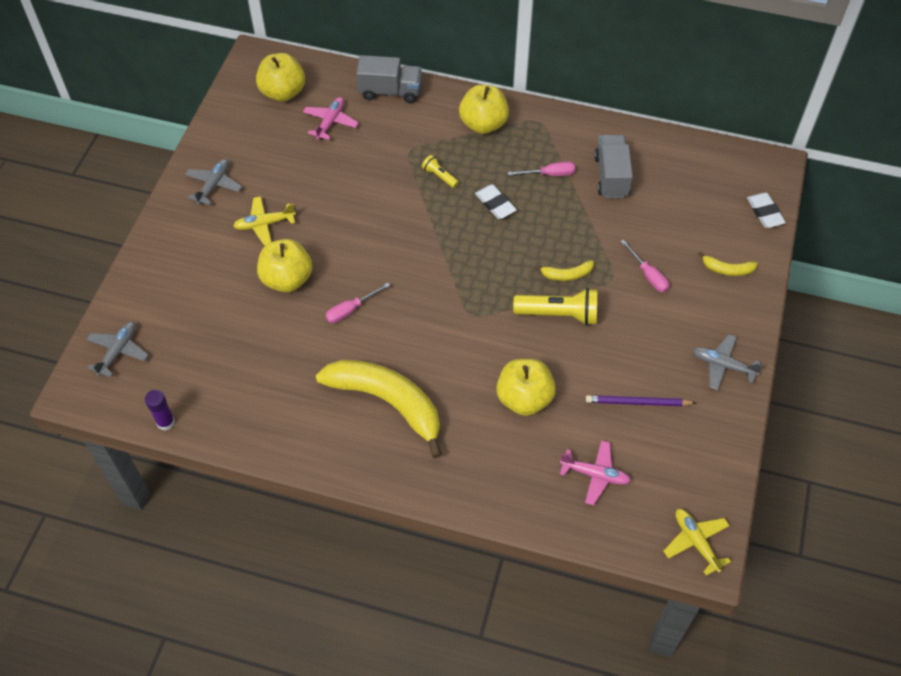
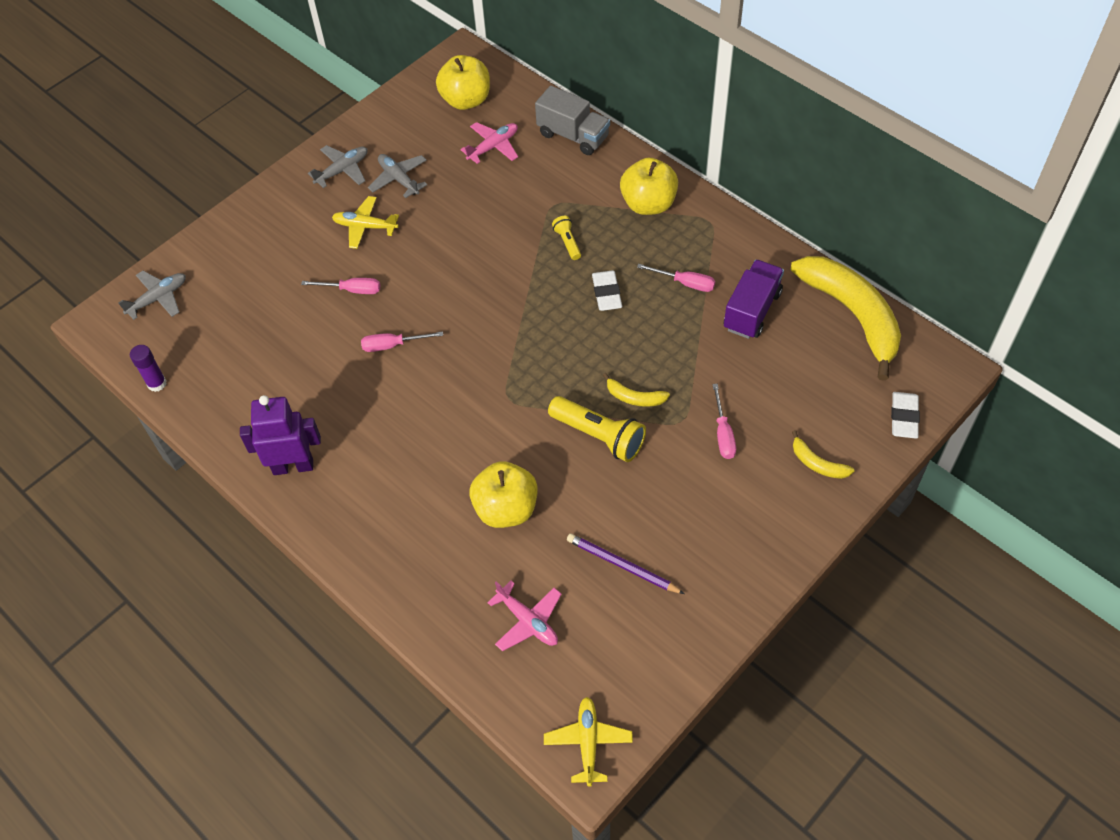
camera: 30 degrees right, 0 degrees up
(287, 279) = (352, 290): yellow apple -> pink screwdriver
(331, 439) = (293, 466): none -> purple robot
(387, 402) = (369, 453): yellow banana -> yellow banana (852, 315)
(611, 176) = (751, 310): grey truck -> purple truck
(723, 365) = (743, 567): grey plane -> grey plane (399, 179)

